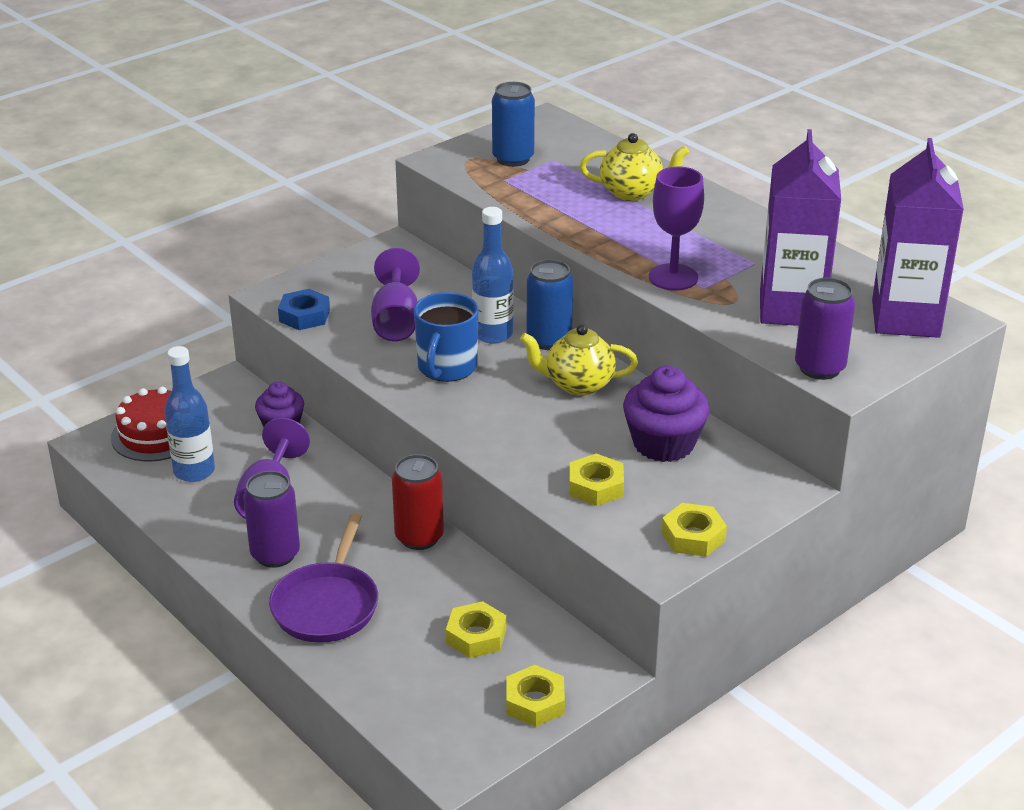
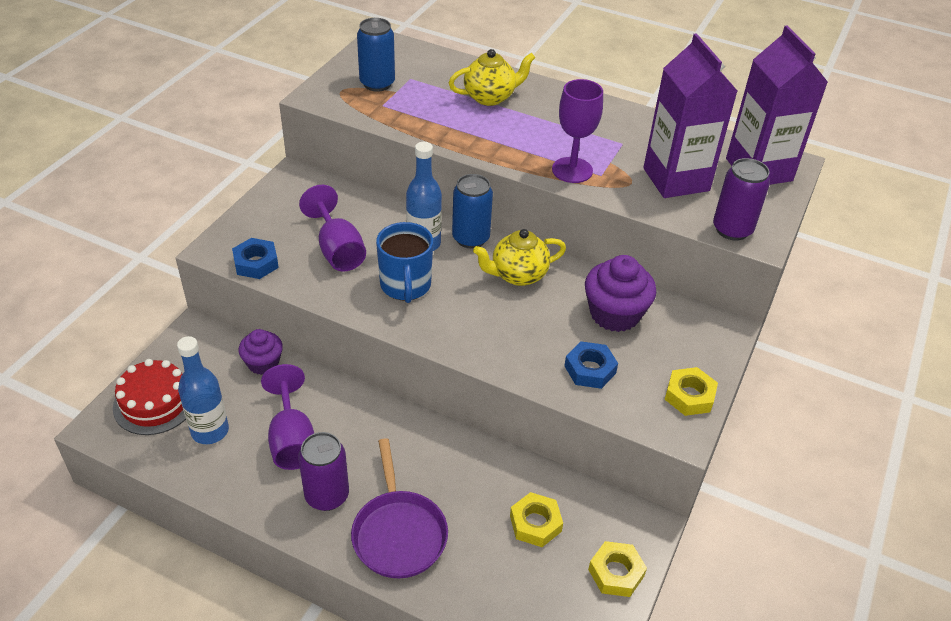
camera: 25 degrees left, 10 degrees up
(419, 537) = (437, 440): red can -> none
(596, 486) = (590, 369): yellow nut -> blue nut

